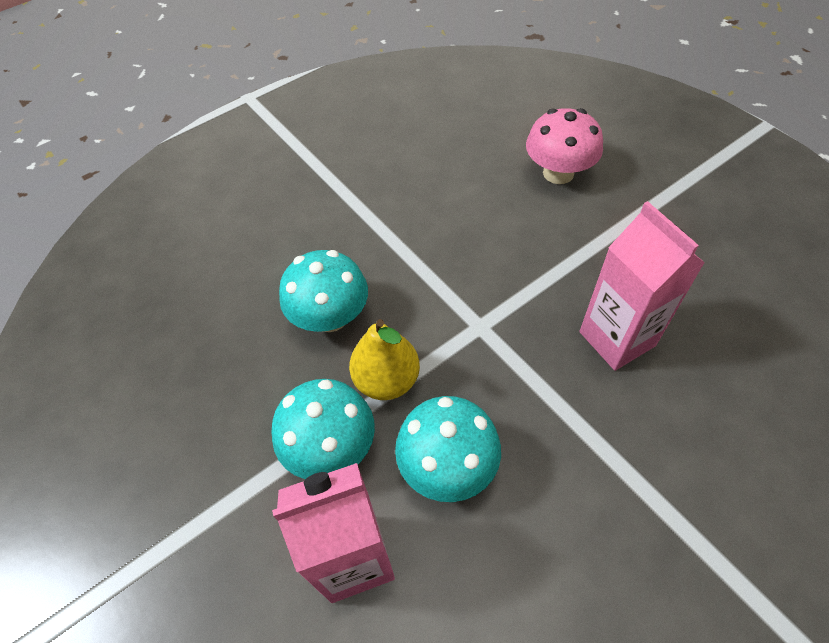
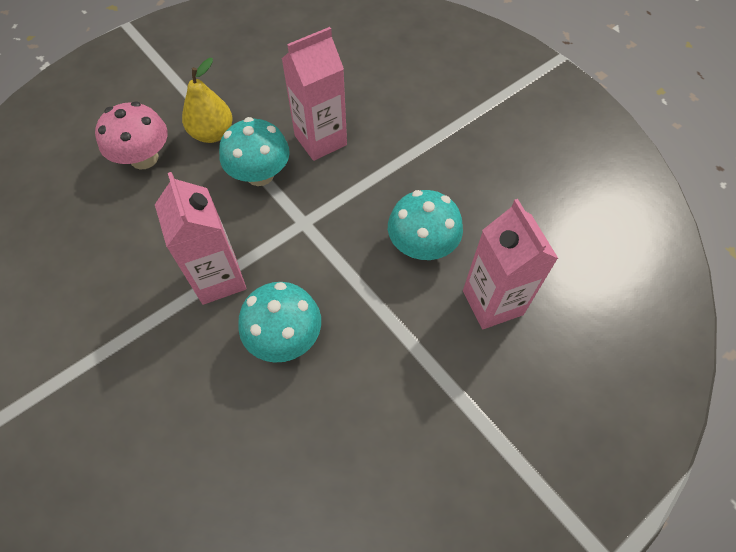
camera: 95 degrees left, 5 degrees up
(331, 448) = (412, 325): turquoise mushroom -> turquoise mushroom (260, 174)
(387, 380) = (351, 288): yellow pear -> yellow pear (212, 134)
(404, 254) = (218, 278): none -> pink carton

